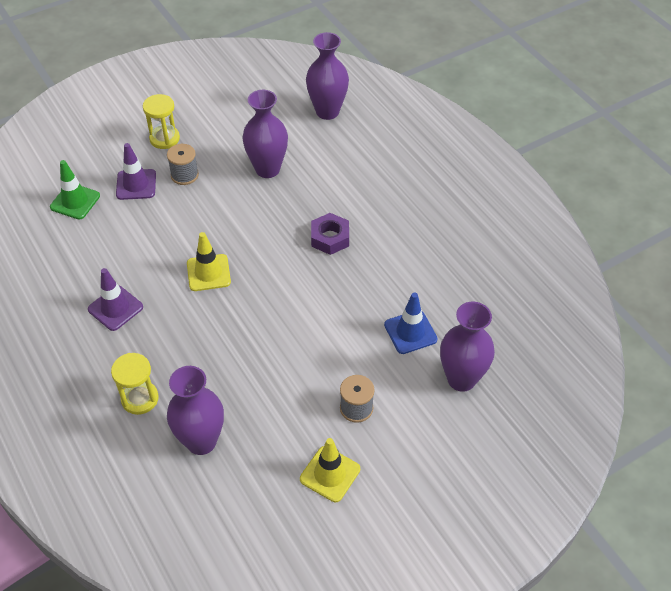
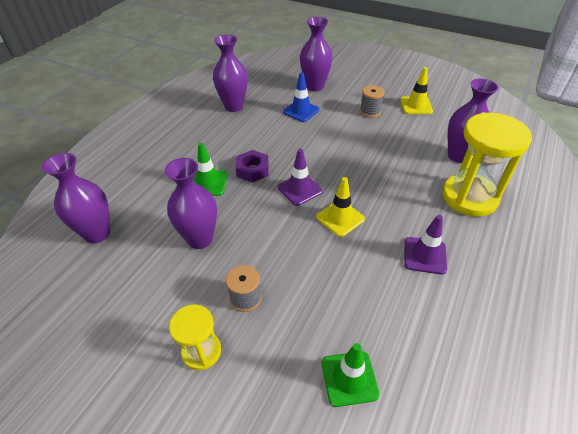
camera: 120 degrees left, 5 degrees down
(136, 184) = (285, 333): purple traffic cone -> purple traffic cone (299, 189)
(140, 399) = (469, 197): yellow hourglass -> yellow hourglass, size x1.85
(336, 198) = (208, 183): none -> green traffic cone
(467, 269) = (234, 106): none -> purple vase

